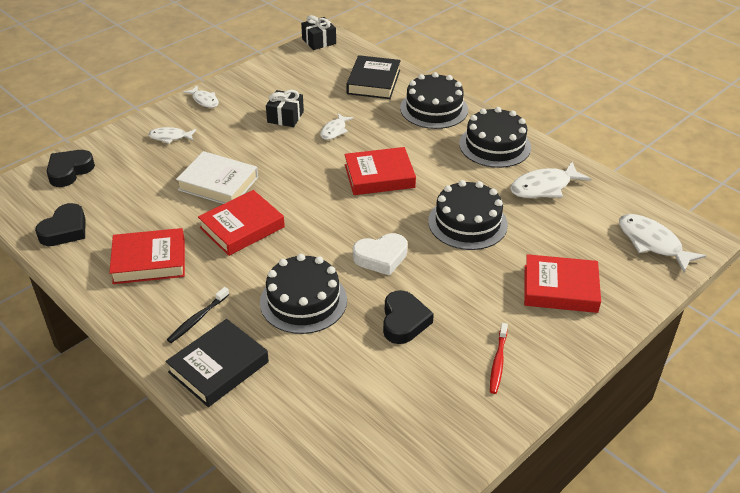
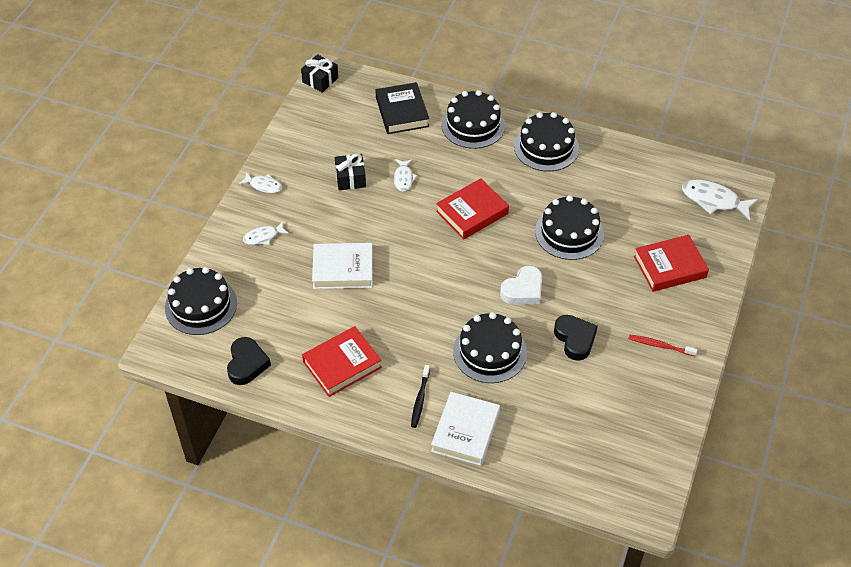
camera: 25 degrees left, 10 degrees up
(69, 171) = (201, 305): black heart -> black cake
(218, 367) = (465, 432): black book -> white book
(242, 227) = (394, 304): red book -> none
(498, 362) = (660, 346): red toothbrush -> red toothbrush turned 120 degrees clockwise
(544, 187) = (608, 176): white fish -> none

